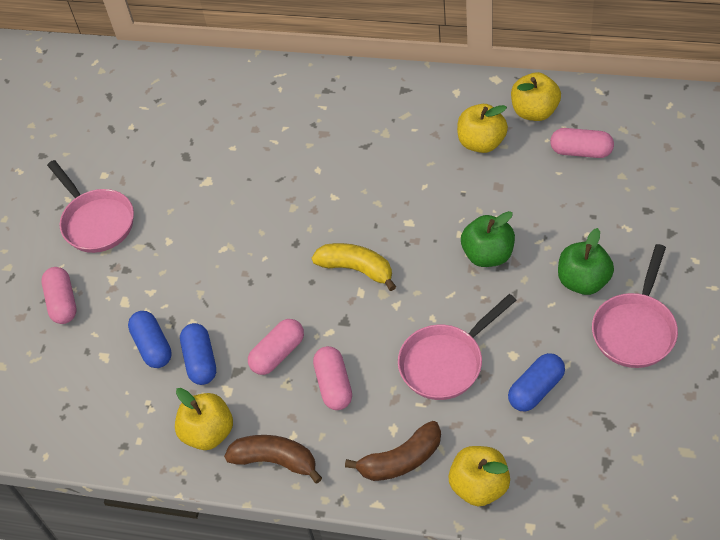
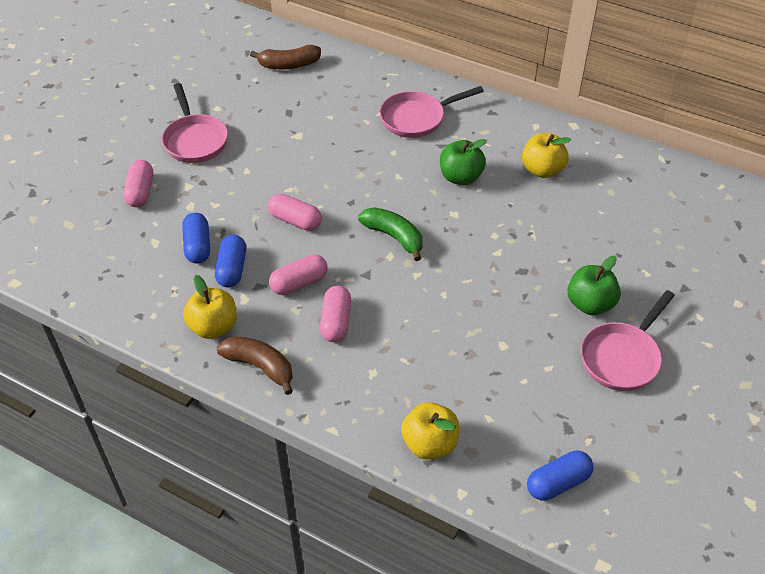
camera: 10 degrees right, 5 degrees down
(356, 269) = (394, 237): yellow banana -> green banana
(401, 460) = (369, 400): brown banana -> brown banana (289, 65)
(446, 362) = (441, 333): pink pan -> pink pan (417, 118)
(488, 255) = (513, 258): green apple -> green apple (460, 177)
(534, 111) = (598, 159): yellow apple -> none
(536, 389) = (512, 379): blue capsule -> blue capsule (558, 483)
(581, 151) = (627, 201): pink capsule -> pink capsule (295, 220)

